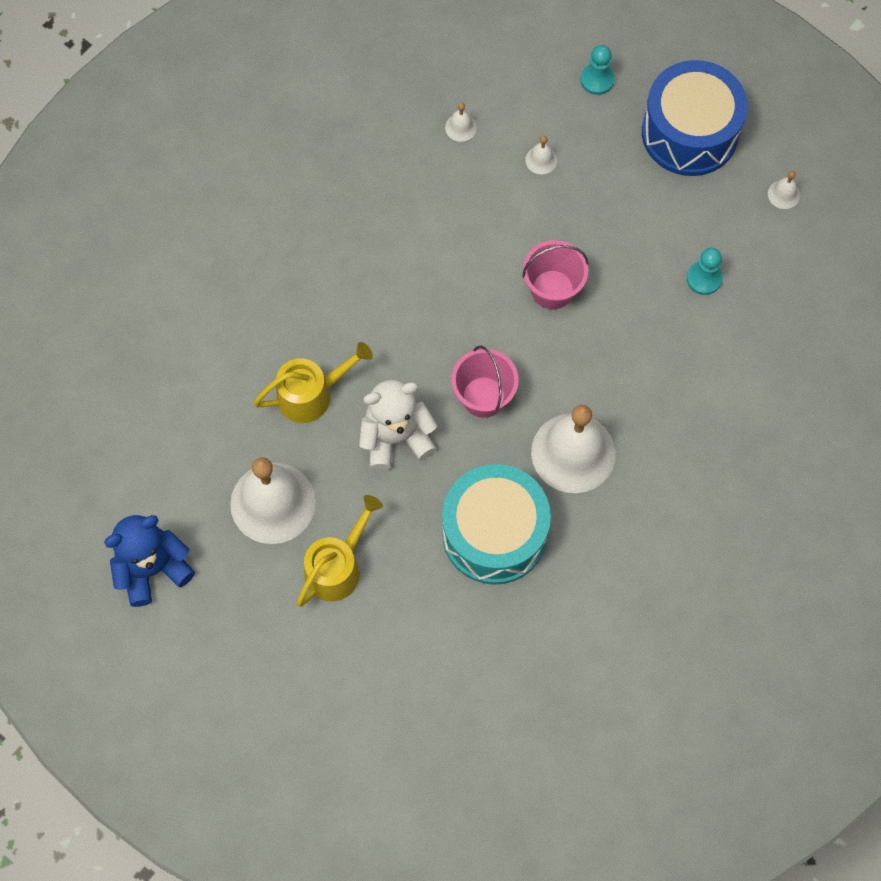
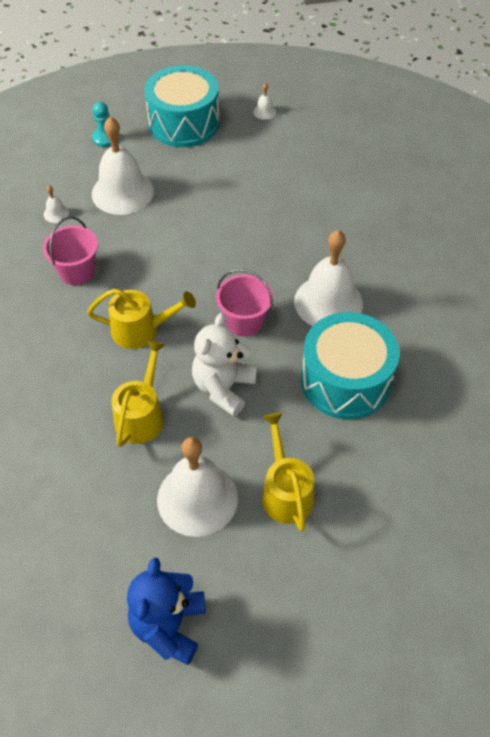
camera: 50 degrees left, 15 degrees down
(396, 318) = (141, 330): none -> yellow watering can
(541, 160) = (122, 192): white bell -> white bell, size x2.48
(552, 289) = (210, 241): pink bucket -> pink bucket (77, 271)
(689, 133) = (184, 123): blue drum -> turquoise drum
(704, 279) = (278, 173): turquoise pawn -> none

